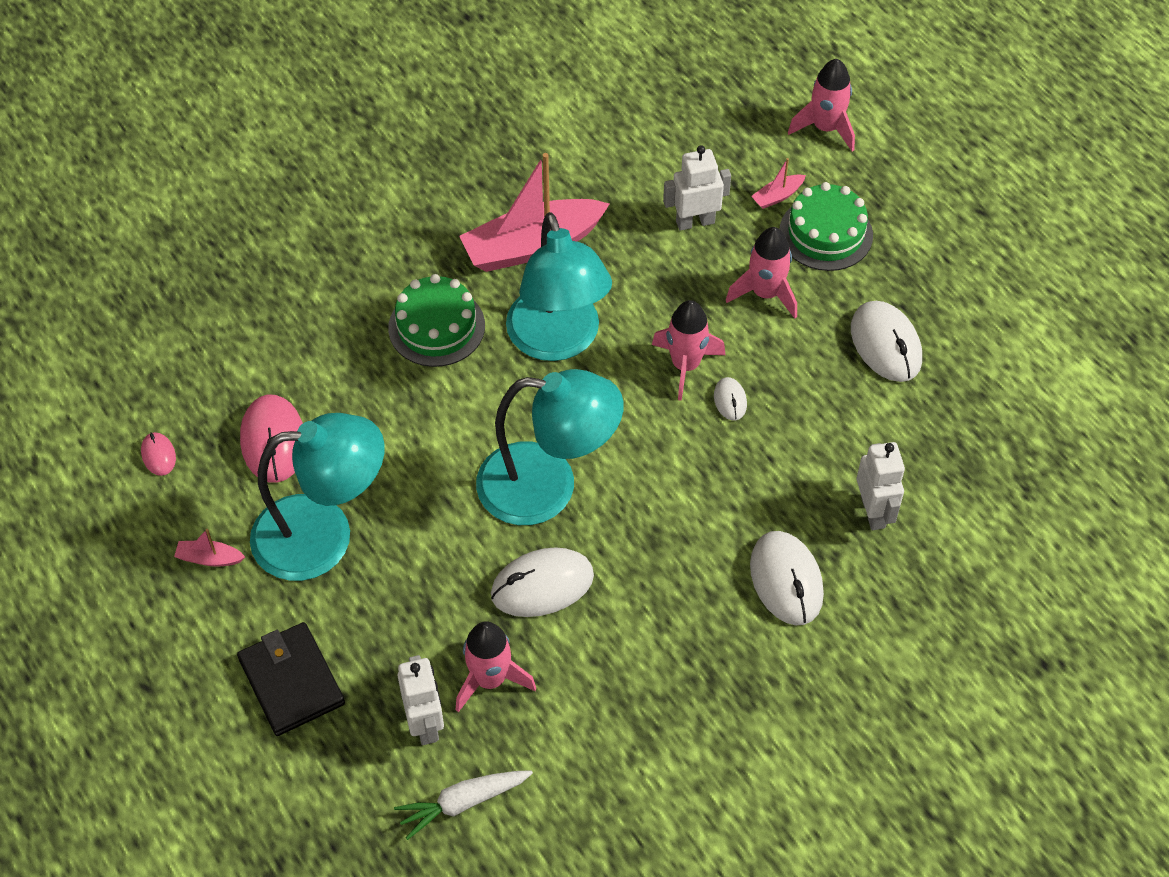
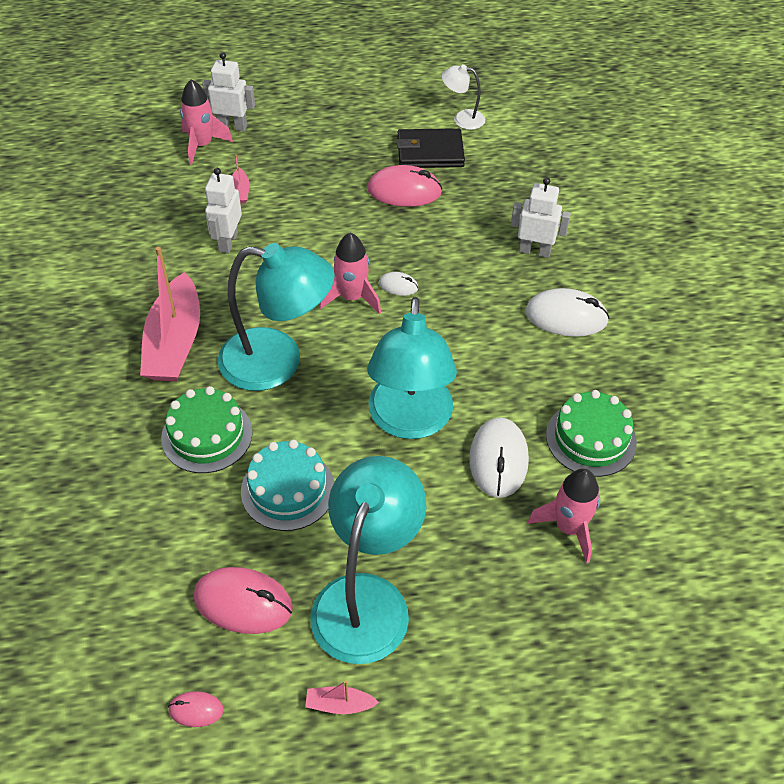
camera: 65 degrees left, 5 degrees down
(209, 558) = (339, 704): pink boat -> pink boat turned 60 degrees clockwise
(291, 681) = (504, 680): black wallet -> black wallet (430, 152)
(409, 420) = (288, 490): none -> turquoise cake
(425, 724) = (591, 590): white robot -> white robot (232, 126)
(463, 803) = (674, 590): white carrot -> none
(547, 486) = (409, 421): turquoise lamp -> turquoise lamp turned 150 degrees clockwise
(765, 293) = (319, 231): pink rocket -> none
(826, 233) = (291, 181): green cake -> green cake (591, 438)
(886, 344) = (404, 191): white mouse -> pink mouse
(1060, 351) = (462, 119): none -> white lamp

